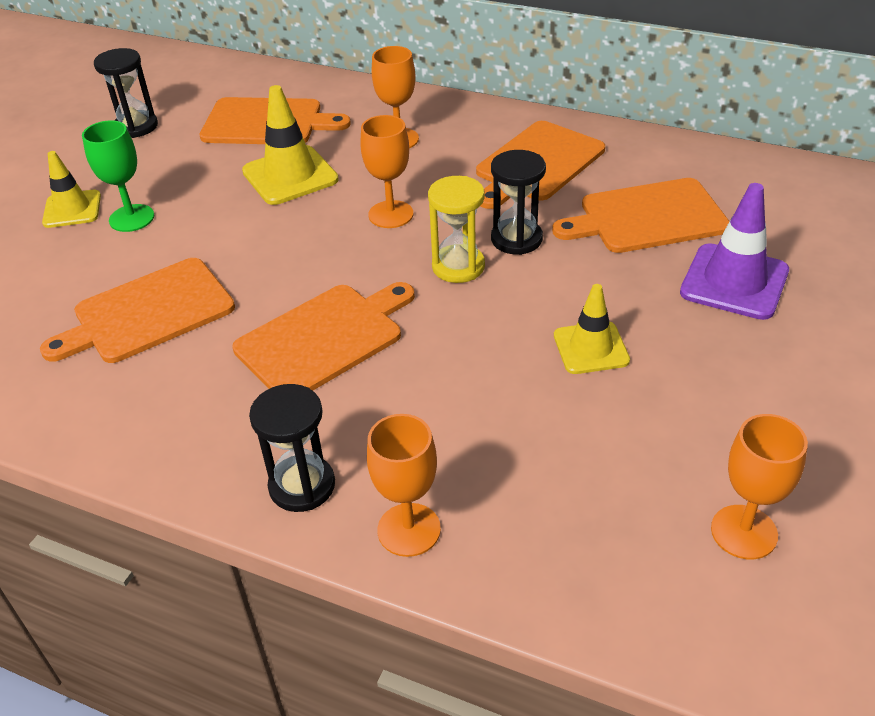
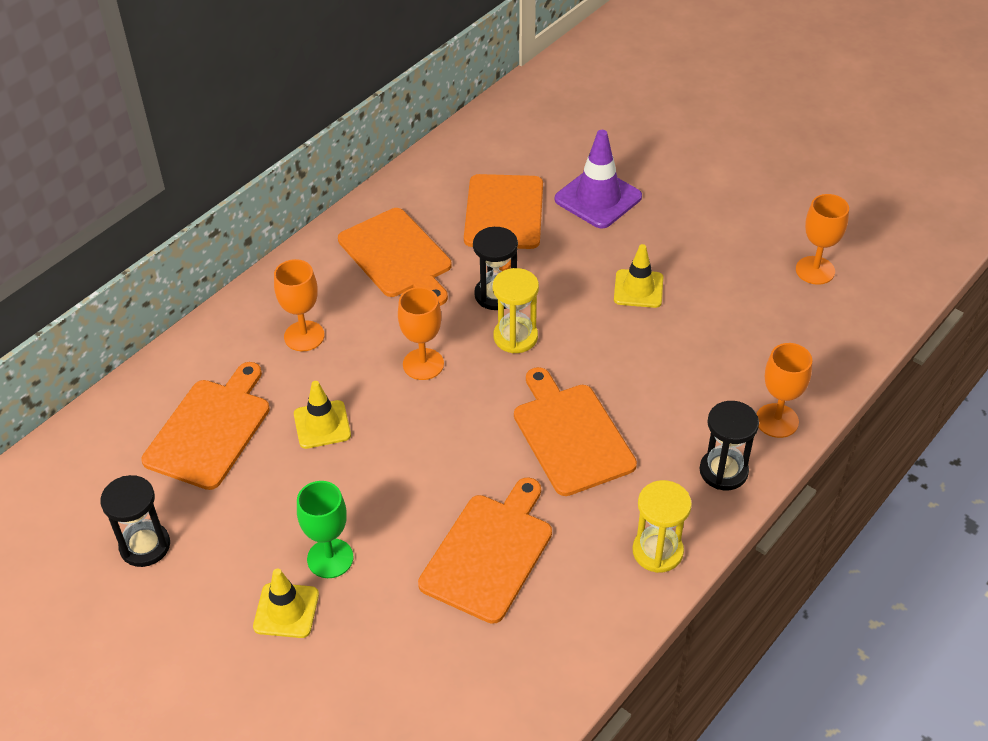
camera: 75 degrees left, 5 degrees up
(147, 313) = (489, 553): orange cutting board -> orange cutting board turned 135 degrees counterclockwise
(163, 444) = (657, 551): none -> yellow hourglass
(290, 176) = (322, 425): yellow traffic cone -> yellow traffic cone, size x0.66

